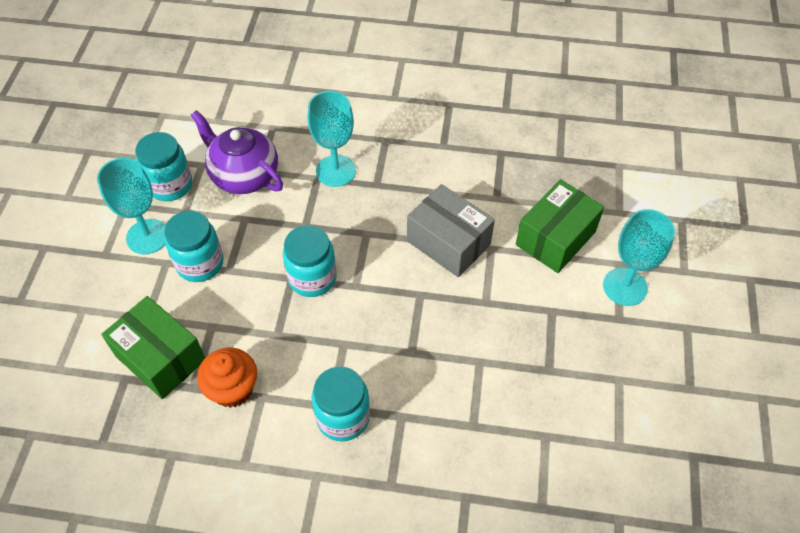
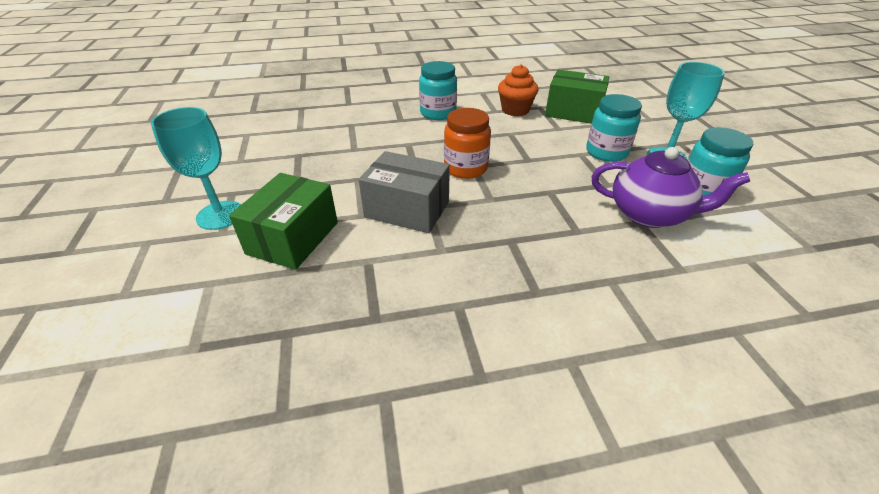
camera: 160 degrees right, 15 degrees down
(312, 278) = (512, 162): turquoise jar -> none
(335, 171) = (564, 241): turquoise goblet -> none
(366, 284) = (465, 168): none -> orange jar

